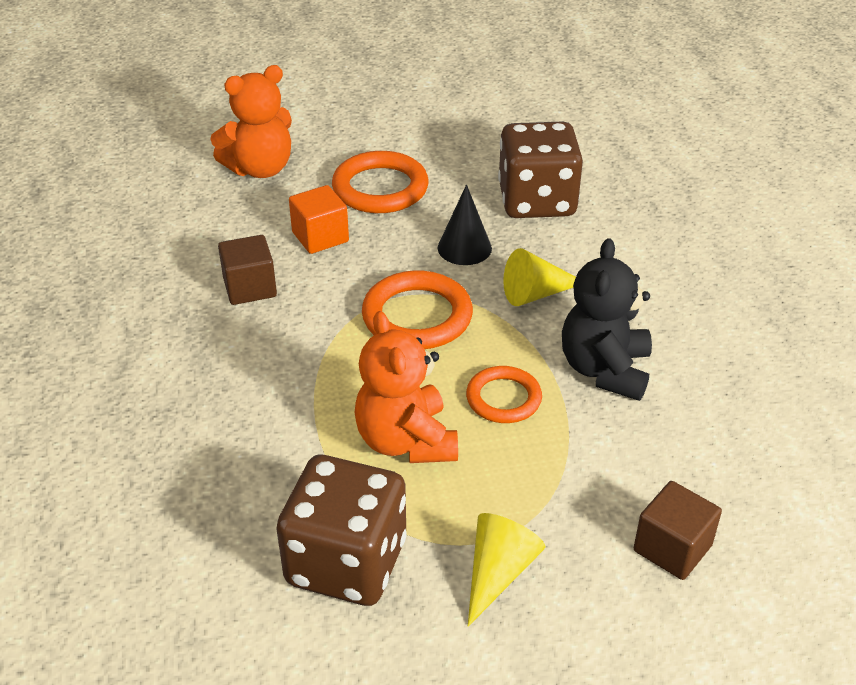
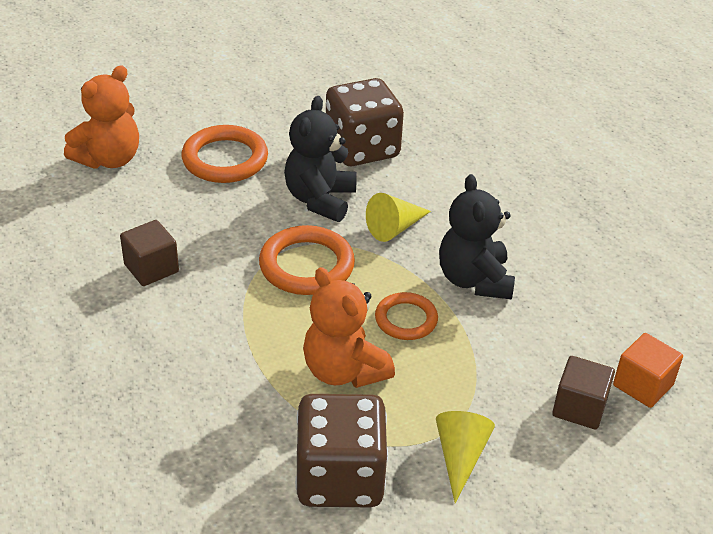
camera: 20 degrees left, 0 degrees up
(320, 237) = (192, 212): orange cube -> orange cube (643, 385)
(464, 248) = (320, 199): black cone -> black teddy bear

